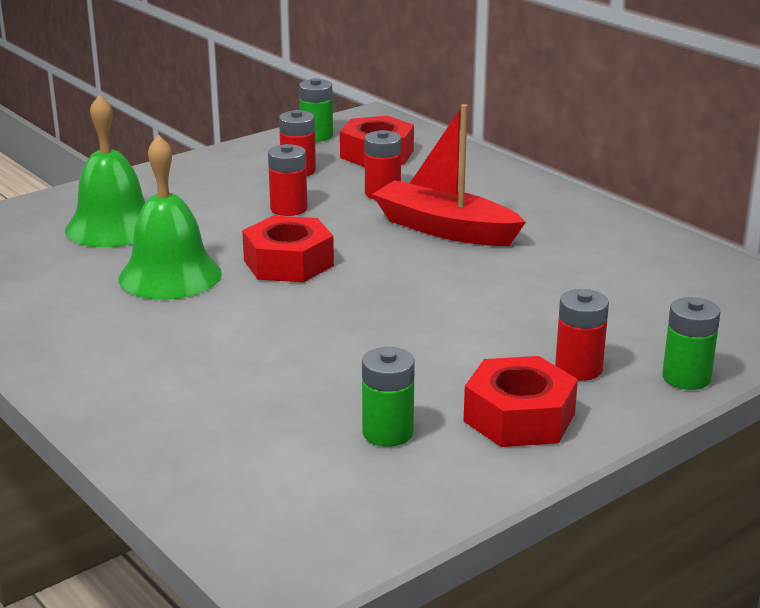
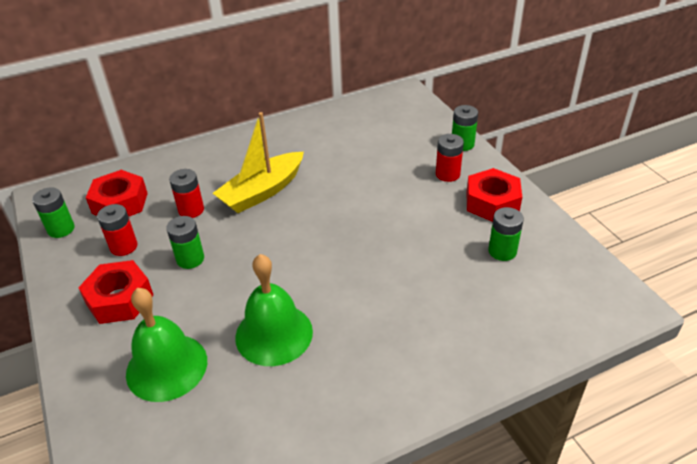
camera: 75 degrees left, 15 degrees up
(288, 209) = (190, 259): red battery -> green battery
(288, 263) = (280, 268): red nut -> red nut (119, 299)
(444, 229) = (262, 191): red boat -> yellow boat

